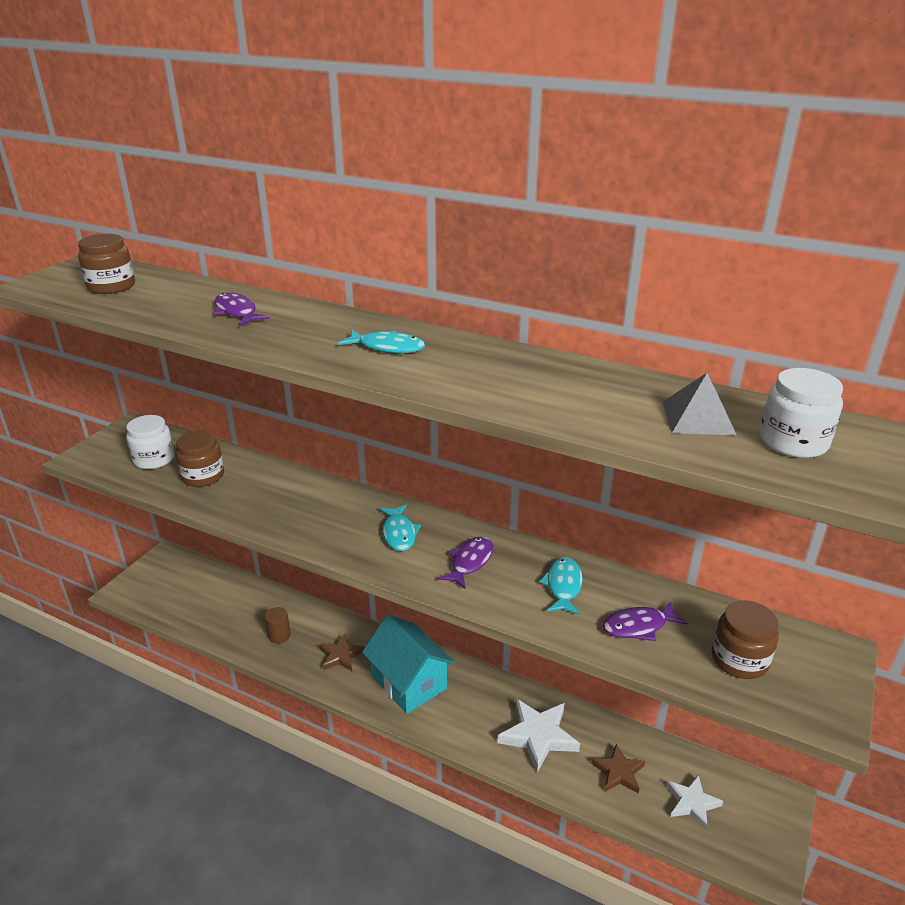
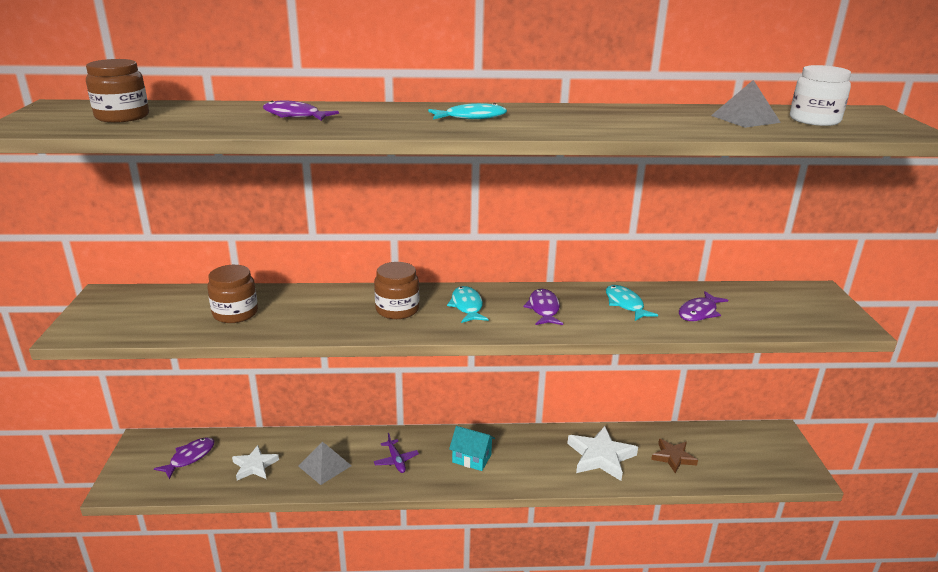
camera: 30 degrees left, 5 degrees down
(154, 459) = (164, 313): white jar -> none
(187, 585) = (190, 458): none -> purple fish
(279, 635) = (324, 465): brown cylinder -> grey pyramid
(341, 656) = (396, 460): brown star -> purple plane
(399, 533) = (467, 306): turquoise fish -> turquoise fish turned 150 degrees counterclockwise
(409, 682) = (472, 458): turquoise house -> turquoise house, size x0.56
(692, 803) = (733, 457): white star -> white star (254, 466)
(739, 659) = (775, 311): brown jar -> brown jar (397, 309)

